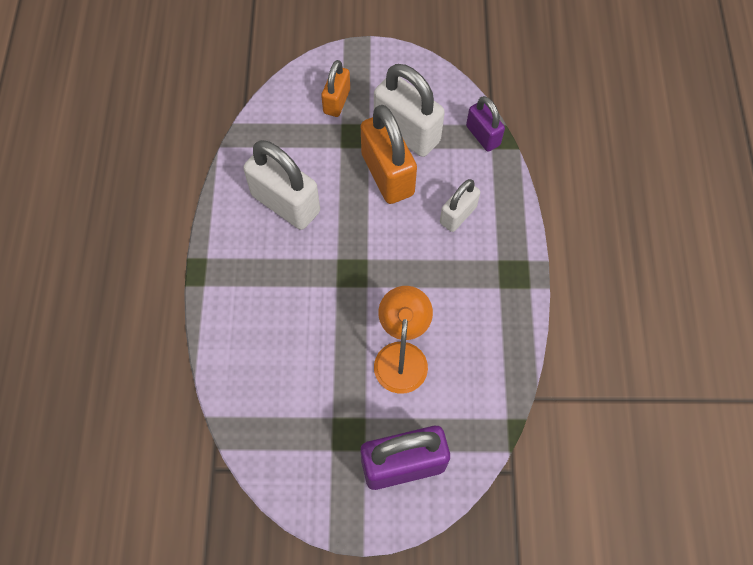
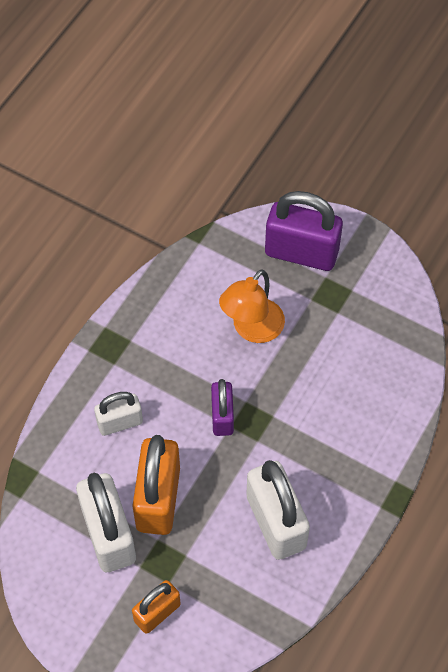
camera: 150 degrees left, 5 degrees down
(483, 135) = (37, 489): purple padlock -> purple padlock (222, 416)

